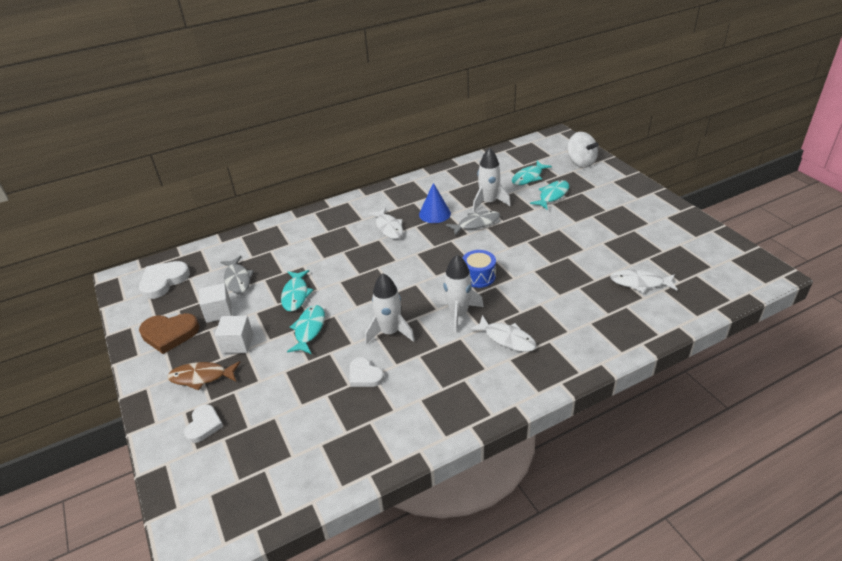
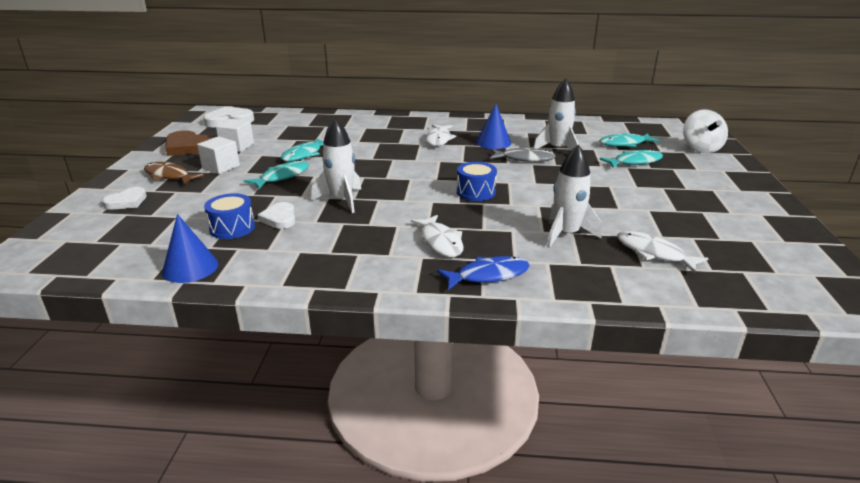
camera: 30 degrees right, 10 degrees down
(237, 279) = (277, 134): grey fish -> none
(339, 404) = (232, 228): none -> blue drum
(358, 459) = (190, 267): none -> blue cone
(458, 313) = (419, 209): white rocket -> white rocket (566, 234)
(566, 353) = (488, 275): none -> blue fish

